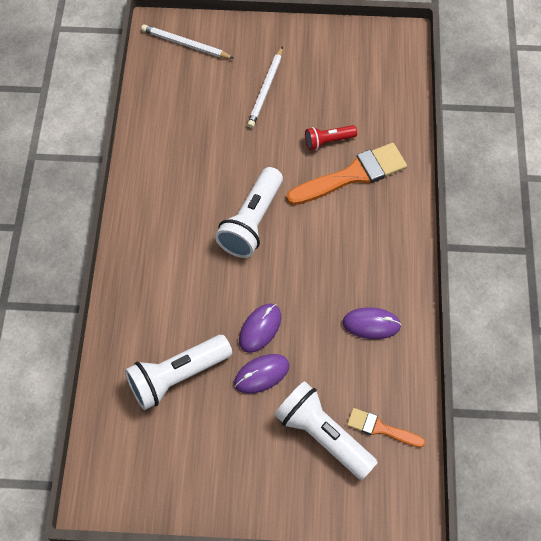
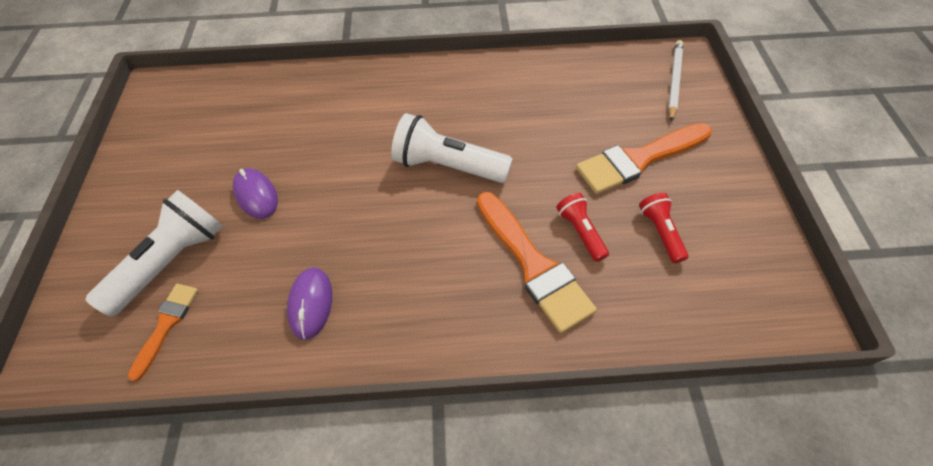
camera: 85 degrees right, 5 degrees down
(177, 376) = (263, 126): white flashlight -> none
(260, 328) = (312, 187): purple mouse -> none
(266, 89) = (639, 159): white pencil -> orange brush
(334, 93) = (660, 232): none -> red flashlight

